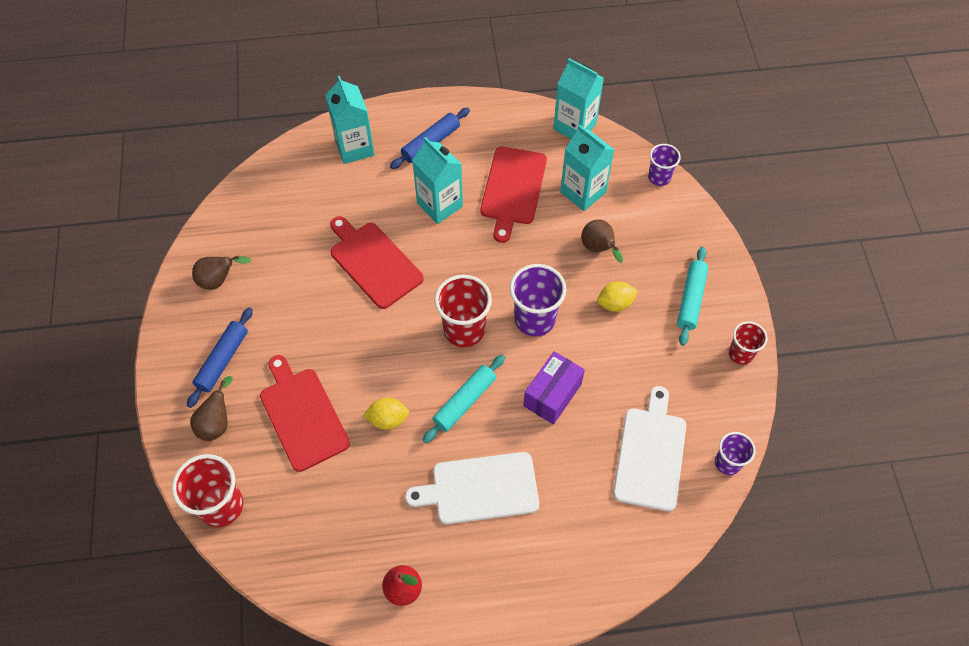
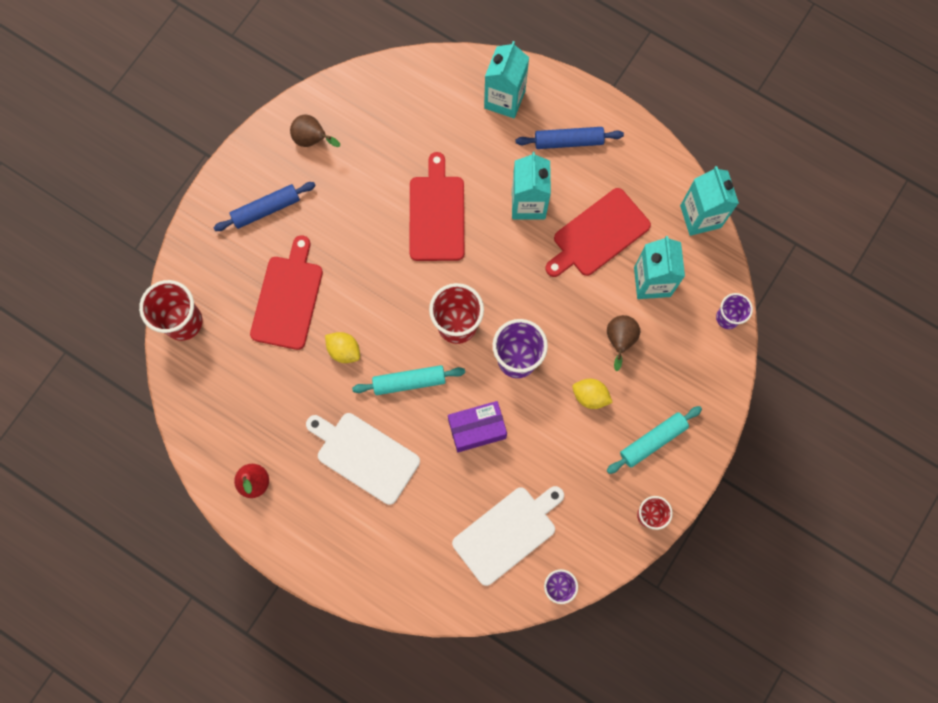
camera: 40 degrees right, 15 degrees up
(217, 423) = (226, 256): brown pear -> none

